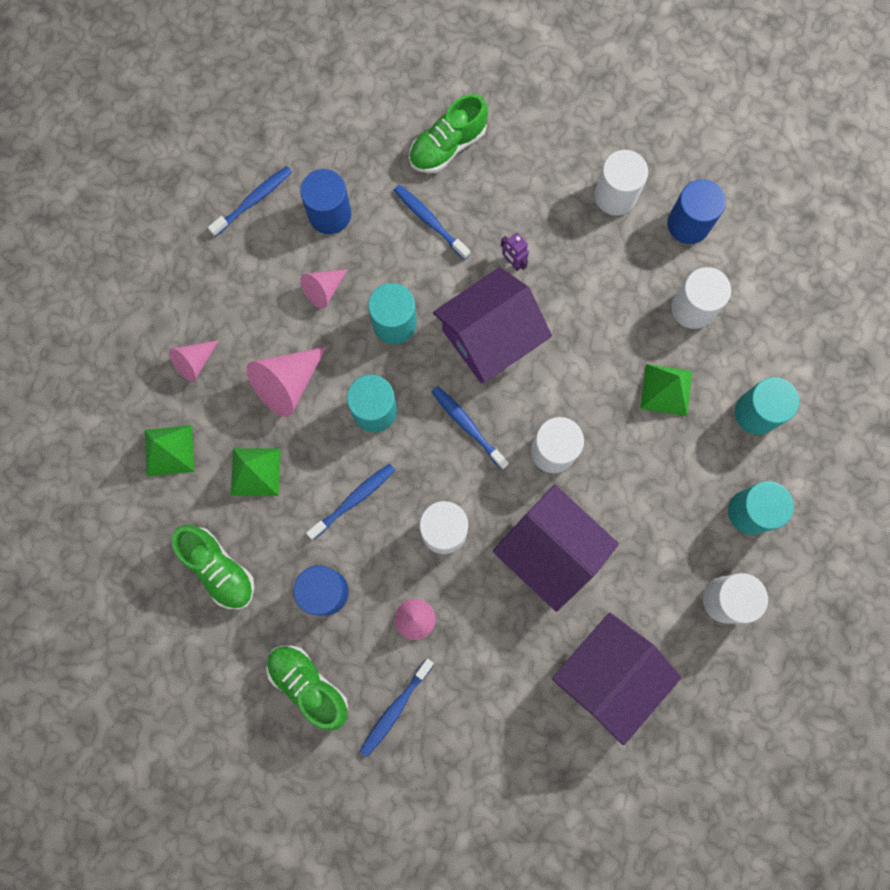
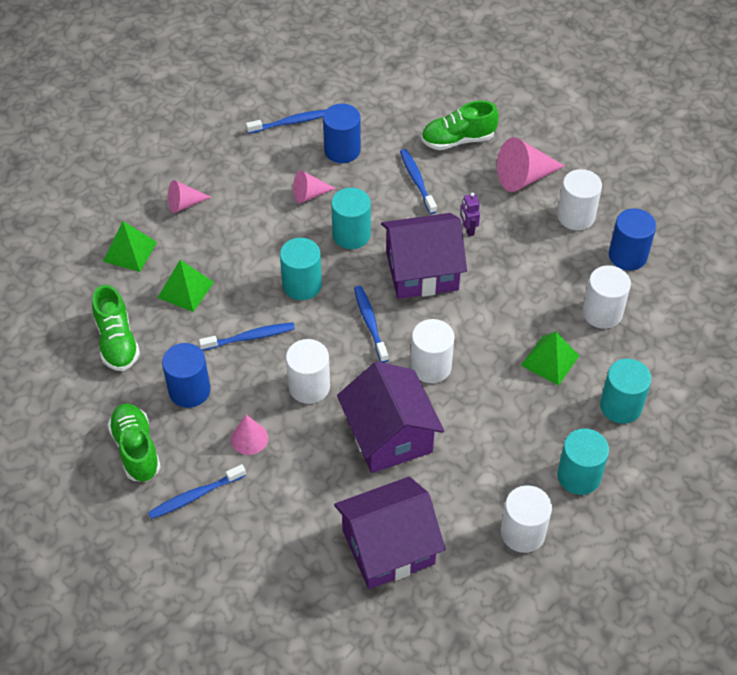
camera: 25 degrees right, 25 degrees down
(288, 383) = (246, 243): pink cone -> pink cone (524, 177)

